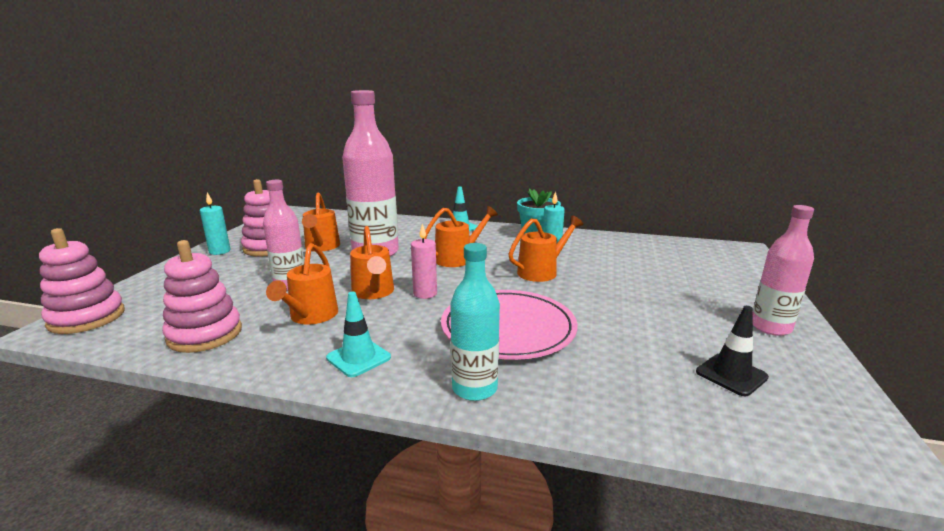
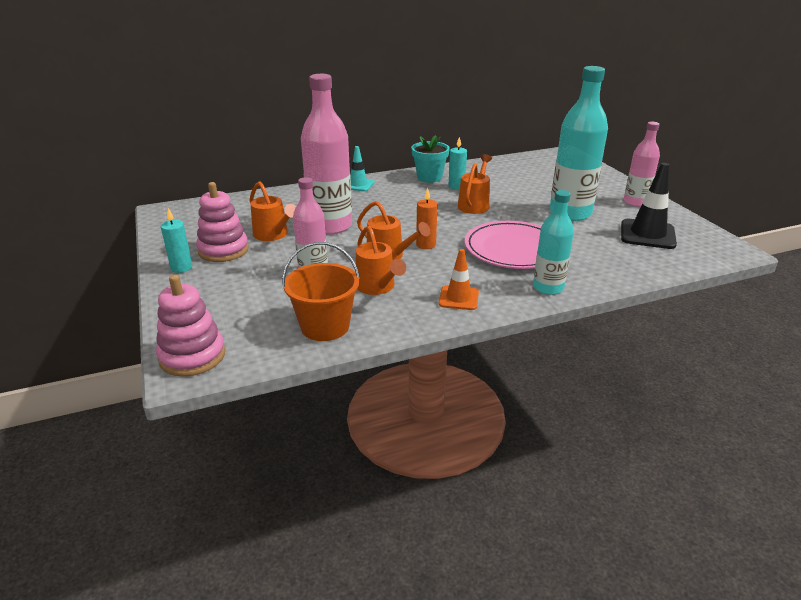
camera: 35 degrees left, 10 degrees up
(205, 334) = (325, 326): pink stacking toy -> orange bucket
(358, 358) = (458, 298): turquoise traffic cone -> orange traffic cone
(425, 293) = (426, 245): pink candle -> orange candle
(458, 258) = (402, 211): orange watering can -> none
(646, 312) = (570, 213): none -> turquoise bottle
(731, 375) = (647, 234): black traffic cone -> black traffic cone, size x1.60

